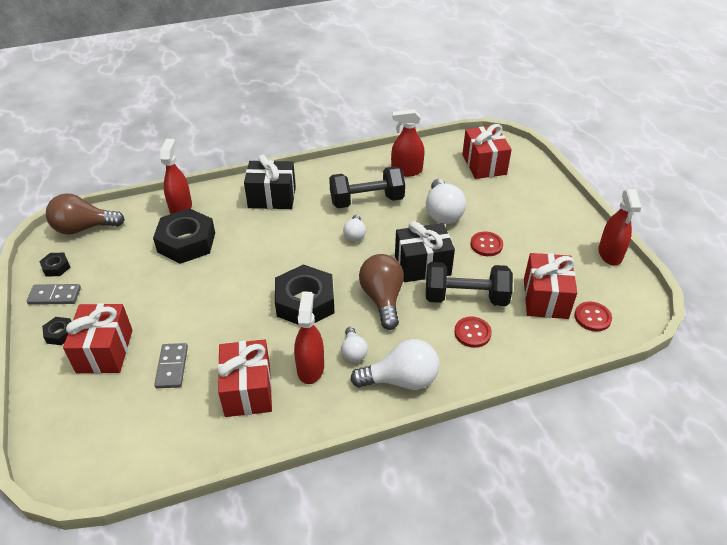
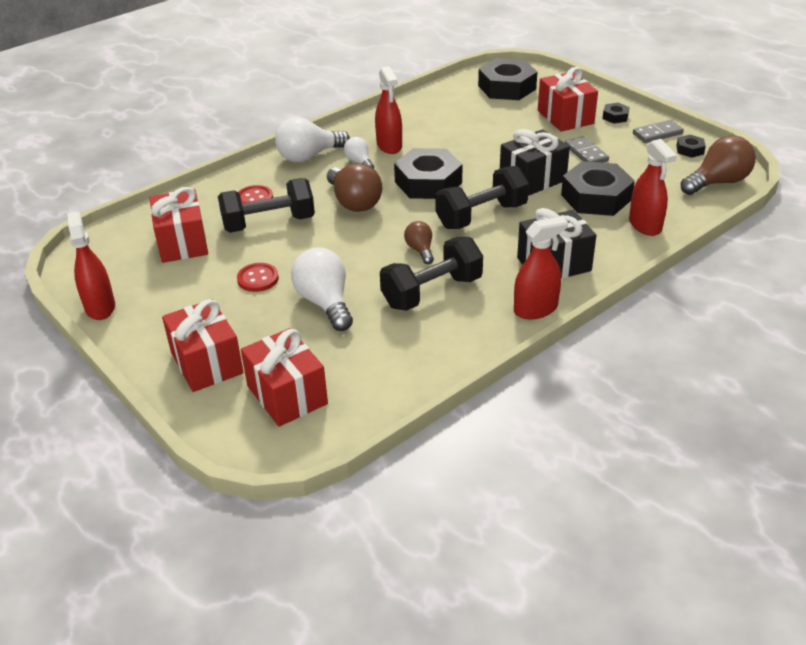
camera: 160 degrees right, 5 degrees down
(108, 433) = (506, 87): none -> black nut
(172, 367) = (501, 122): grey domino -> grey domino (586, 153)
(248, 390) = (429, 124): red gift -> red gift (207, 363)
(288, 252) = (481, 216): none -> black dumbbell
(355, 235) = (420, 250): white light bulb -> brown light bulb
(406, 171) = (402, 350): red spray bottle -> red spray bottle (535, 309)
(422, 265) = (326, 240): black gift -> black gift (532, 179)
(592, 317) = (132, 238): red button -> none

